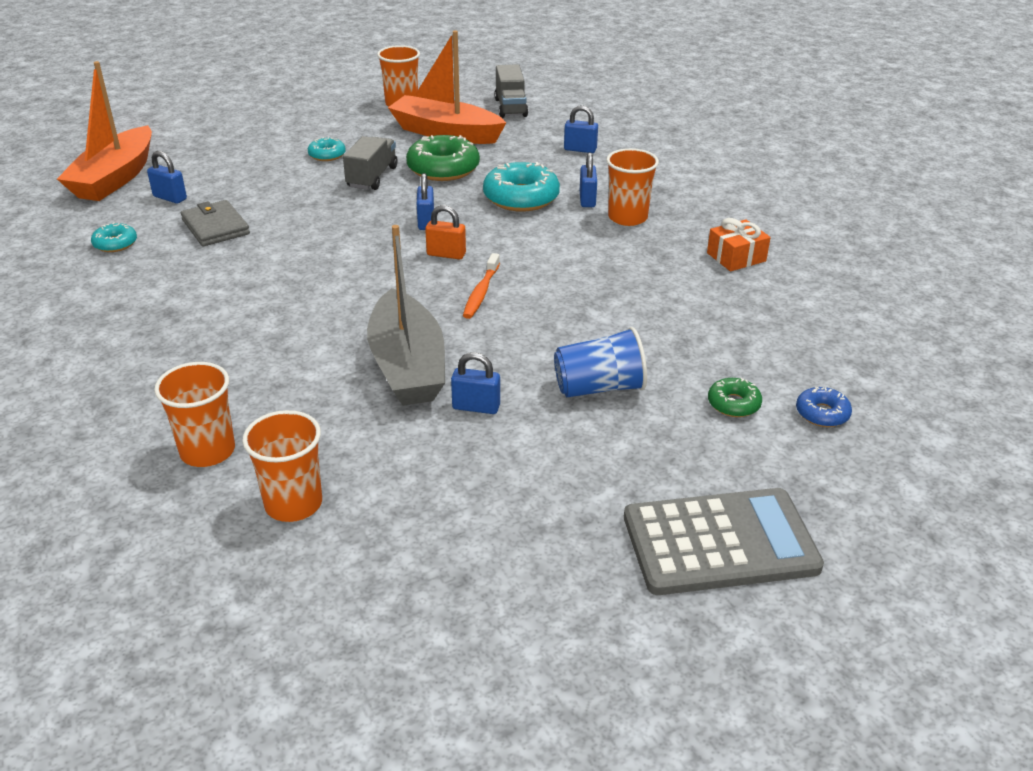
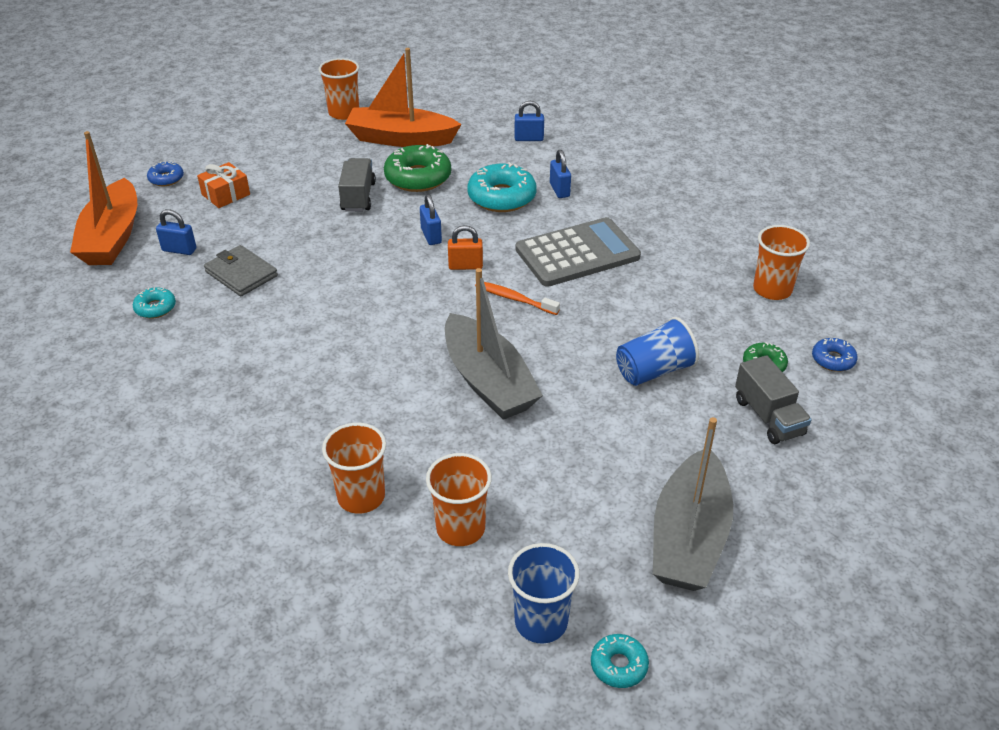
camera: 15 degrees left, 5 degrees up
(196, 137) = (166, 179): none -> blue donut
(326, 620) = (541, 622): none -> blue cup
(327, 155) = (303, 179): turquoise donut -> turquoise donut (619, 665)
(476, 407) = (564, 408): blue padlock -> none
(481, 292) = (514, 299): orange toothbrush -> orange toothbrush turned 120 degrees clockwise
(510, 107) = (446, 102): grey truck -> grey truck (768, 417)
(548, 567) = (689, 537): none -> grey boat
(627, 217) = (601, 202): orange cup -> orange cup (772, 289)
(719, 542) = (805, 487): grey calculator -> grey calculator (577, 253)
(736, 257) = (707, 226): orange gift -> orange gift (226, 194)

